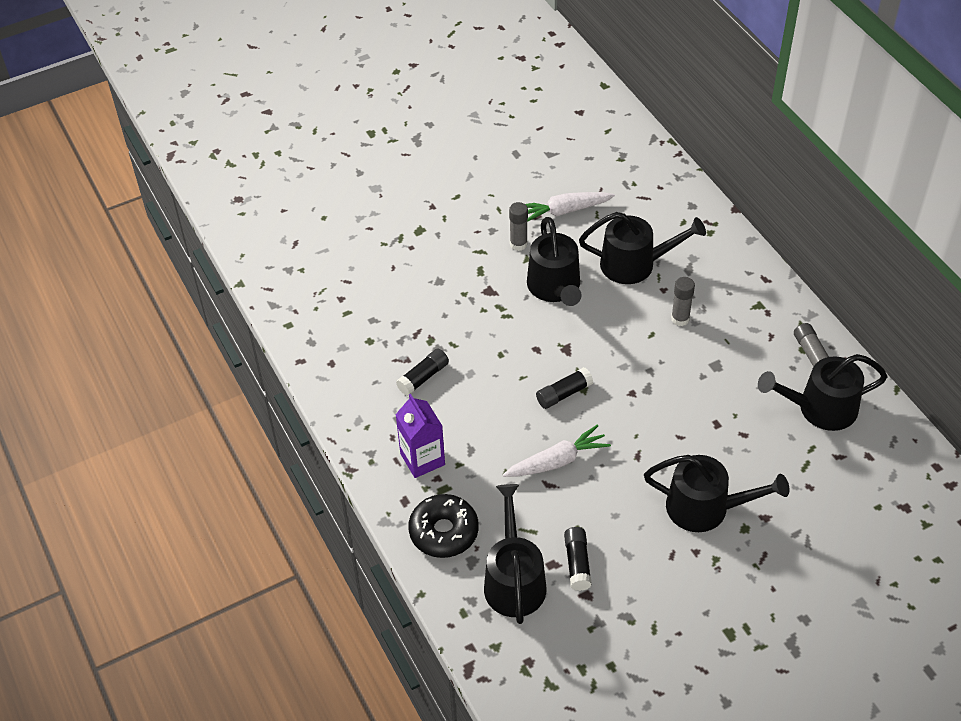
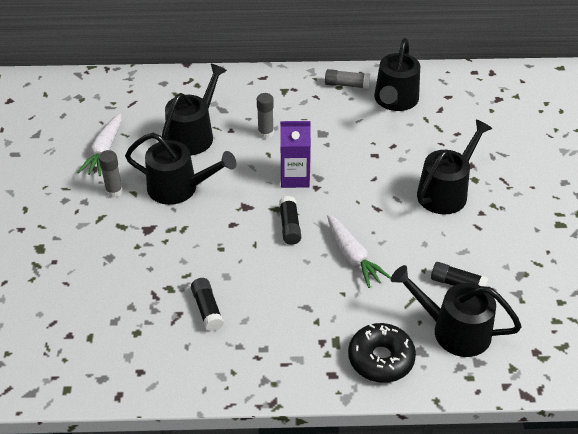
camera: 65 degrees left, 5 degrees down
(422, 459) = (295, 344): purple carton -> purple carton (295, 177)
(557, 461) = (353, 256): white carrot -> white carrot turned 150 degrees clockwise

